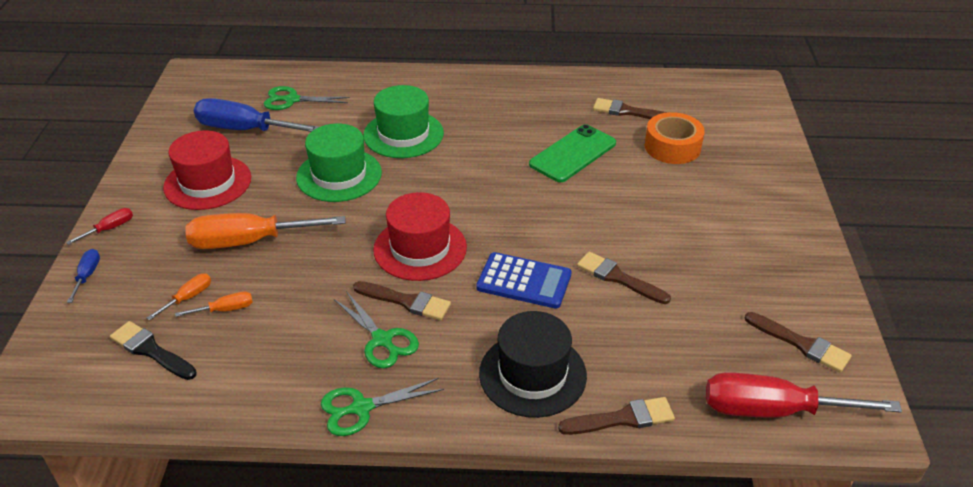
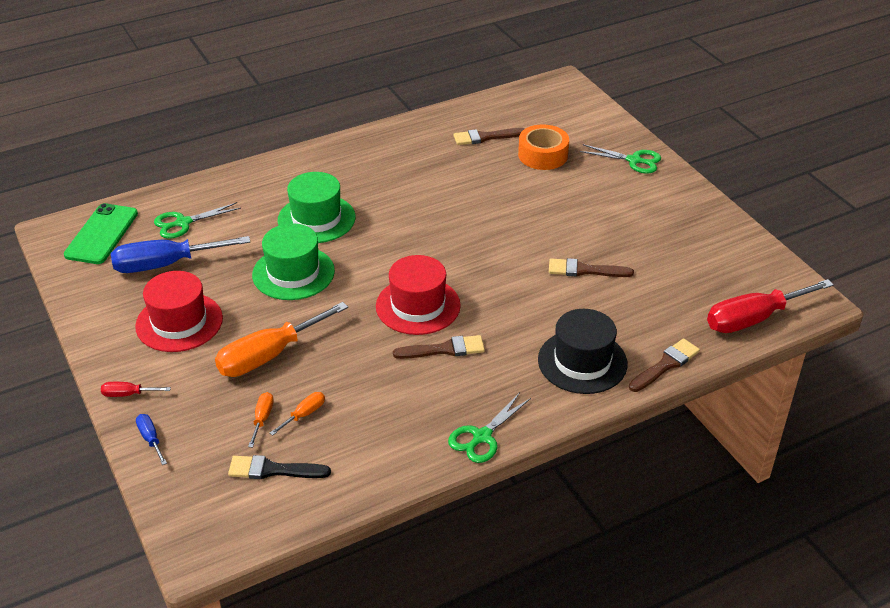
camera: 30 degrees left, 0 degrees up
(110, 228) = (128, 394): red screwdriver -> red screwdriver turned 105 degrees counterclockwise
(382, 340) = (452, 384): green scissors -> green scissors (634, 160)
(524, 281) = (519, 299): blue calculator -> none
(572, 154) = (471, 187): green phone -> green phone (101, 234)
(801, 344) = (739, 268): brown brush -> none

